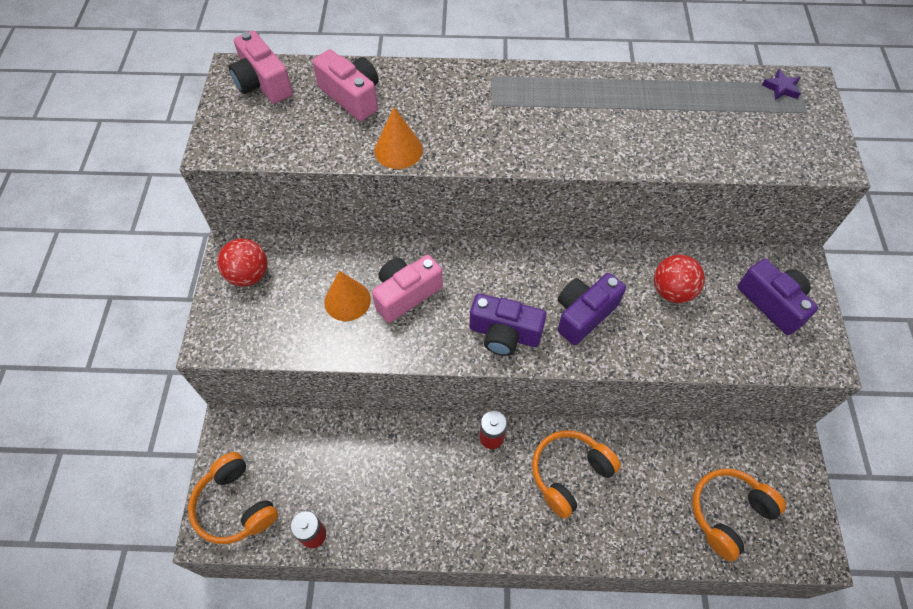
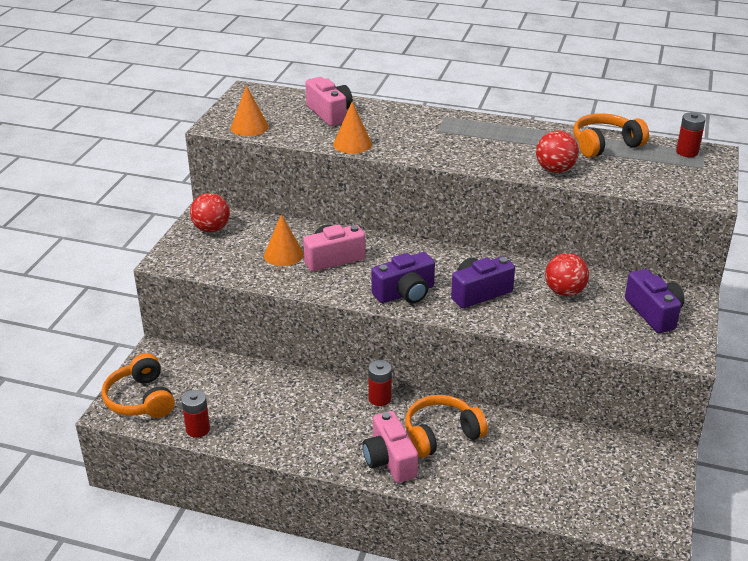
camera: 15 degrees right, 25 degrees down
(259, 142) = (249, 127): none -> orange cone
(263, 83) = (265, 99): pink camera -> pink camera (389, 460)
(504, 334) = (405, 293): purple camera -> purple camera turned 60 degrees counterclockwise
(649, 150) = (555, 170): none -> red ball
(728, 513) = (583, 489): orange headphones -> orange headphones (604, 145)
(781, 88) = (687, 152): purple star -> red battery

